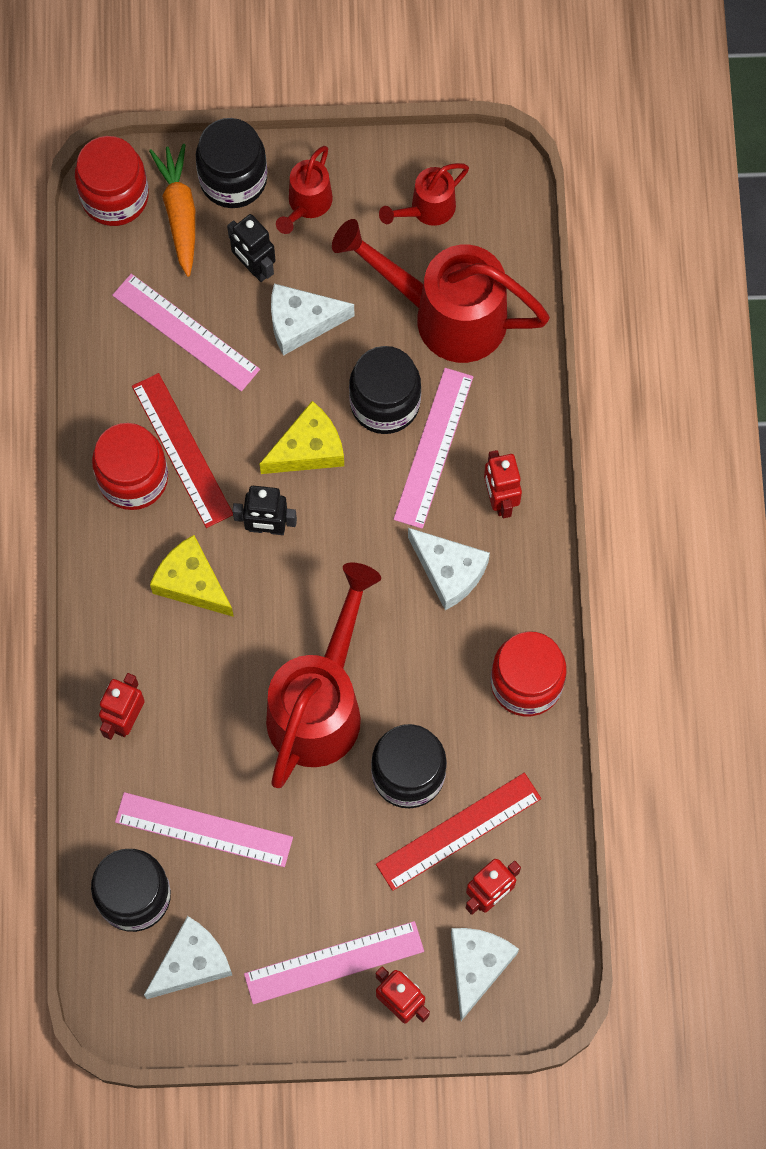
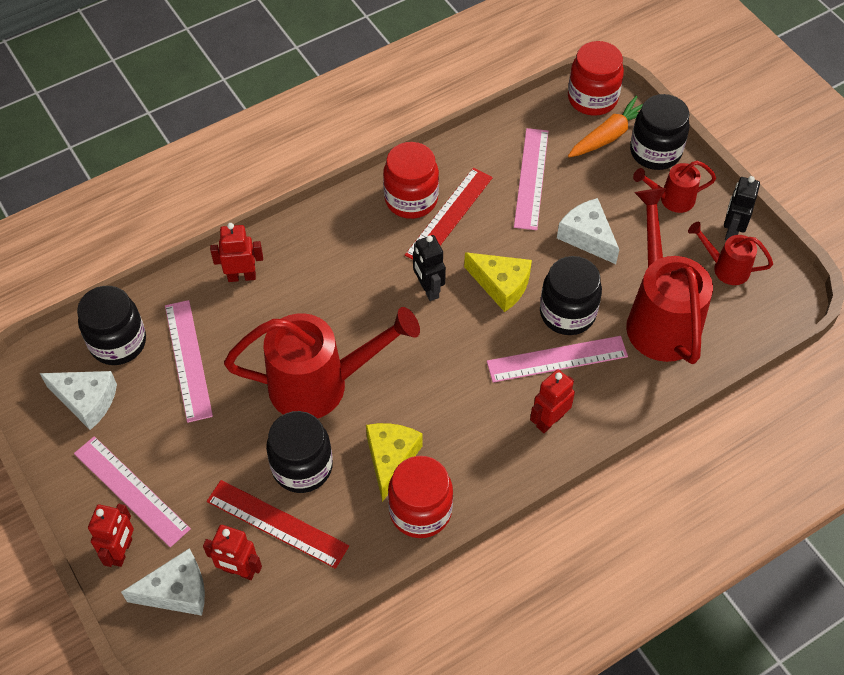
camera: 60 degrees right, 15 degrees down
(192, 582) = (360, 266): yellow cheese -> yellow cheese (391, 459)
(254, 267) = (605, 192): black robot -> black robot (731, 231)
(449, 571) = (472, 416): white cheese -> none

